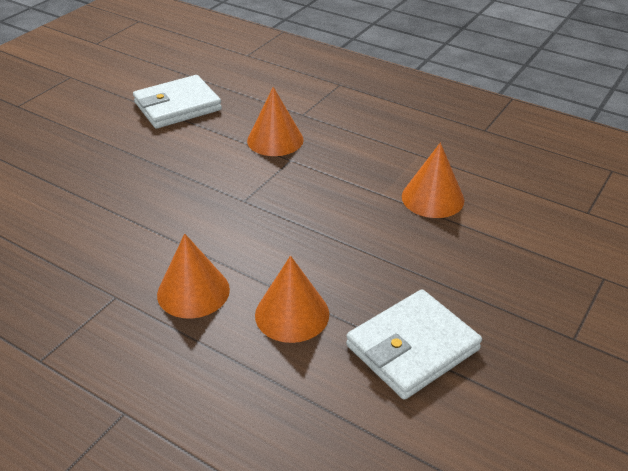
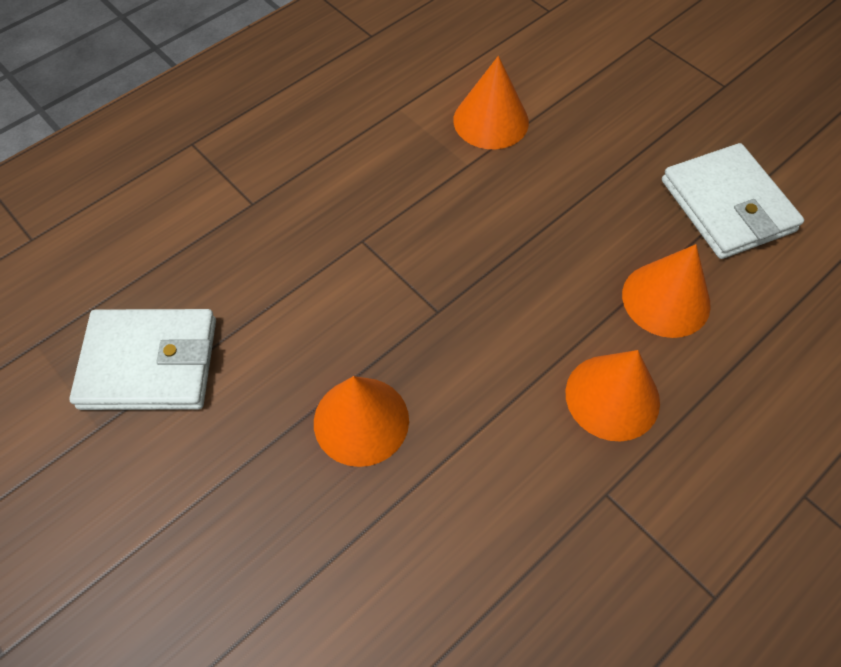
camera: 75 degrees left, 20 degrees up
(177, 106) = (149, 363): white wallet -> white wallet turned 75 degrees counterclockwise
(275, 140) = (306, 248): orange cone -> orange cone (361, 421)

